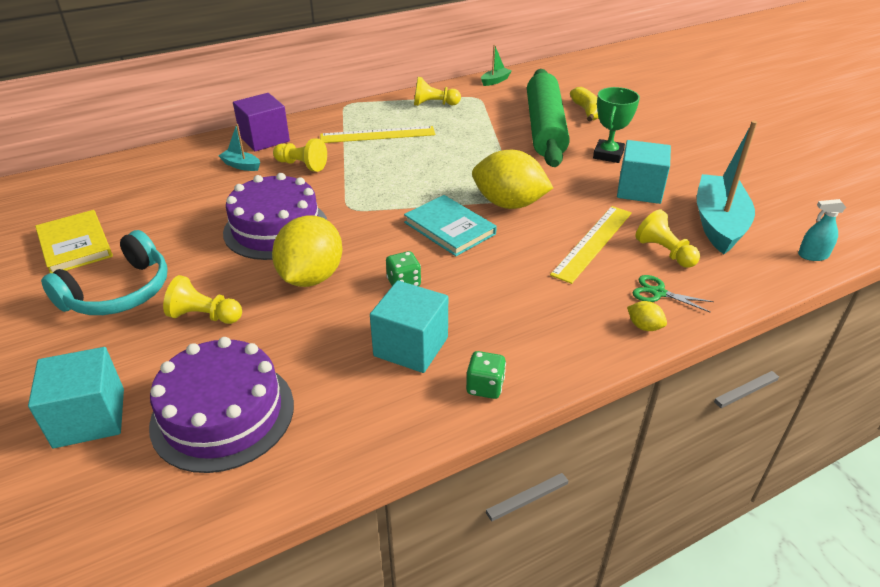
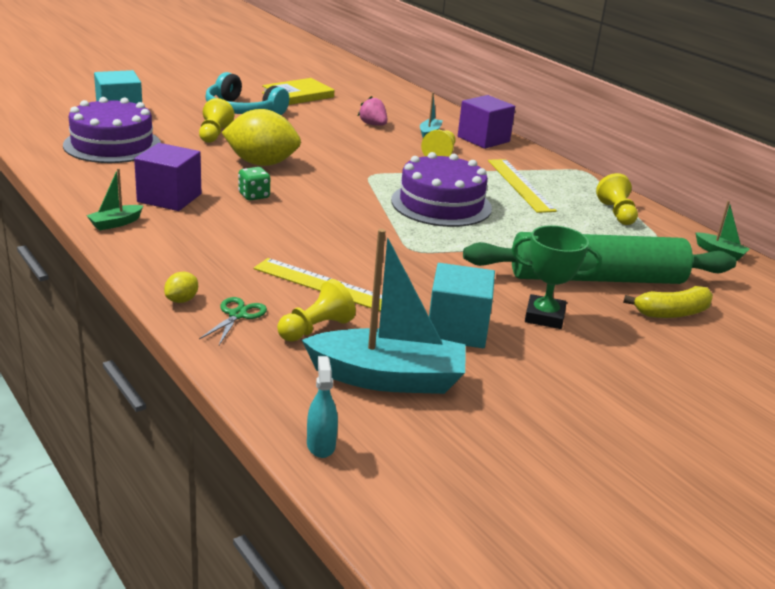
camera: 80 degrees right, 10 degrees down
(205, 197) = (373, 125): none -> pink strawberry
(276, 228) = (330, 149): purple cake -> purple cake (441, 204)
(411, 346) = (169, 198): turquoise cube -> purple cube
(449, 228) = (344, 216): turquoise book -> none
(485, 387) = (115, 223): green dice -> green boat
(509, 204) = (398, 246): yellow lemon -> none

